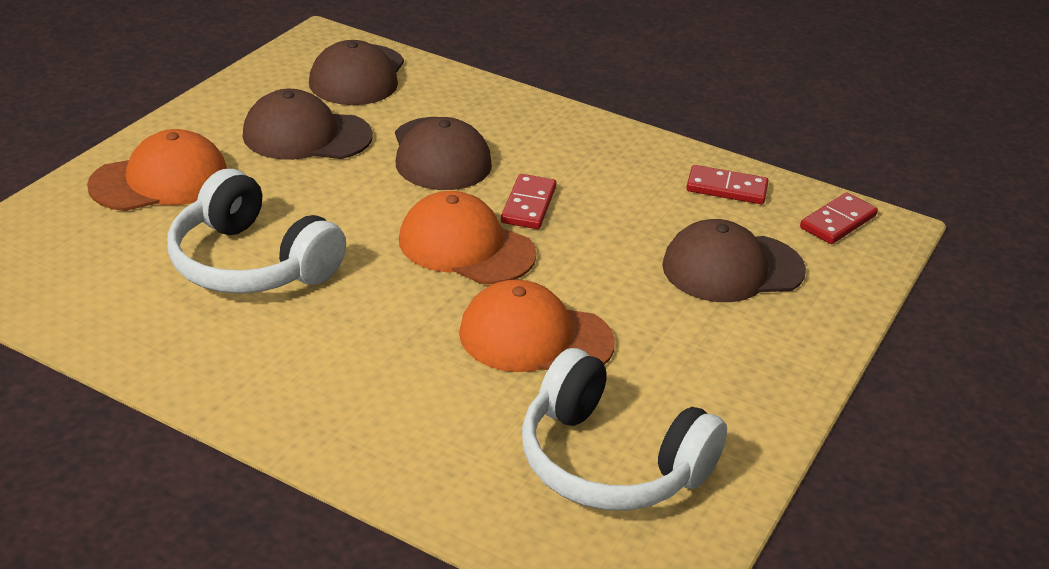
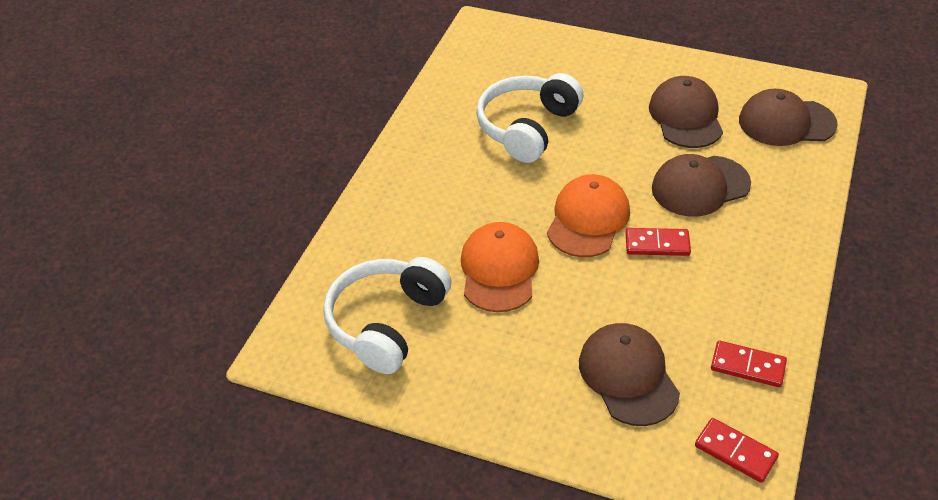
camera: 85 degrees right, 10 degrees up
(160, 180) = (596, 69): orange cap -> none
(726, 188) = (747, 366): red domino -> red domino turned 75 degrees counterclockwise

